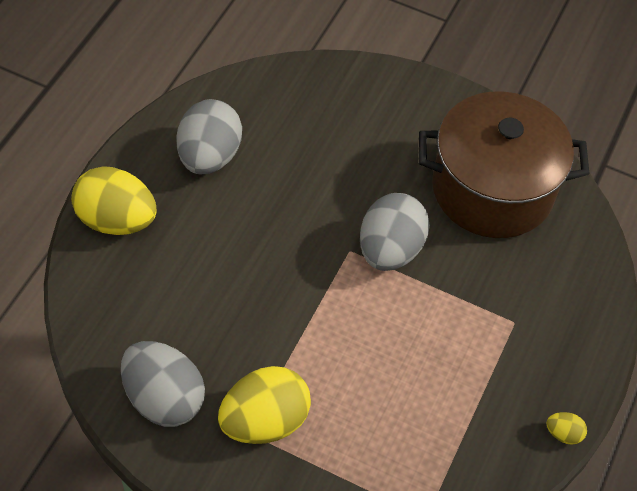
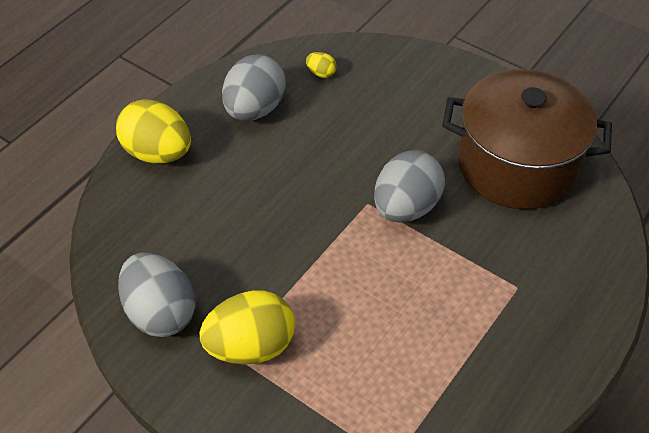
camera: 15 degrees right, 5 degrees down
(563, 434) = (550, 400): yellow egg -> yellow egg (321, 73)

